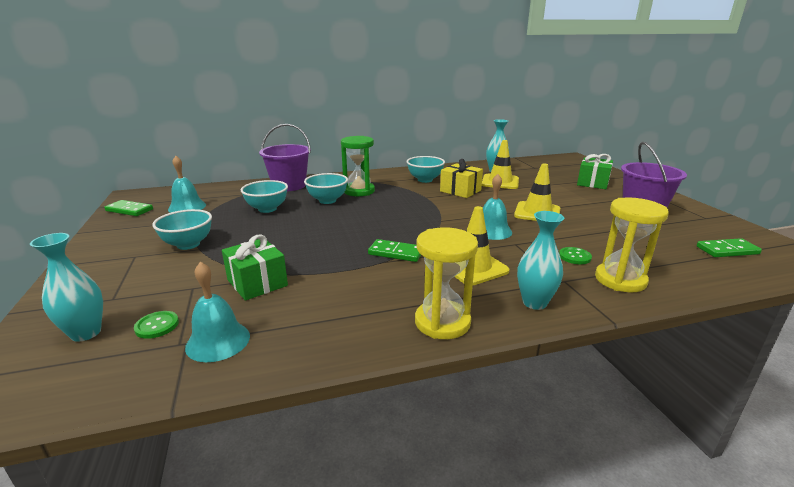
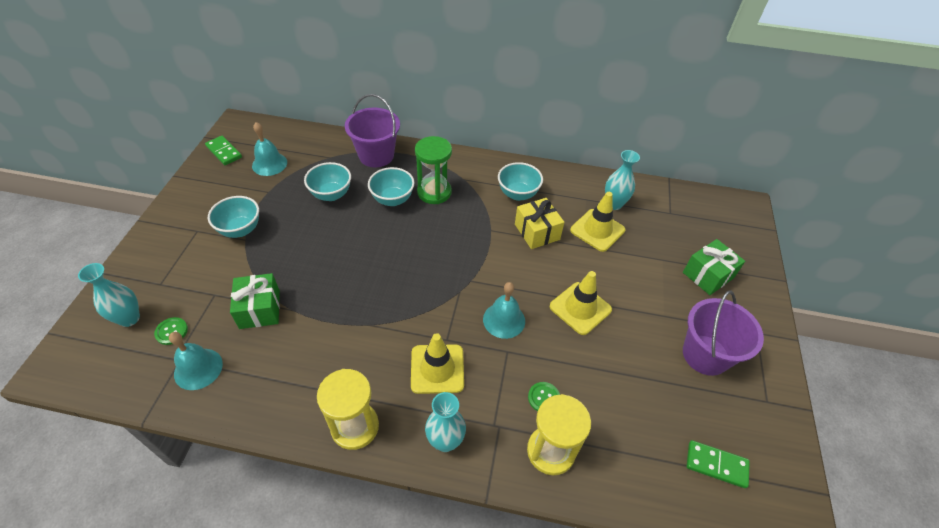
camera: 25 degrees right, 25 degrees up
(396, 253) = (390, 316): green domino -> none

